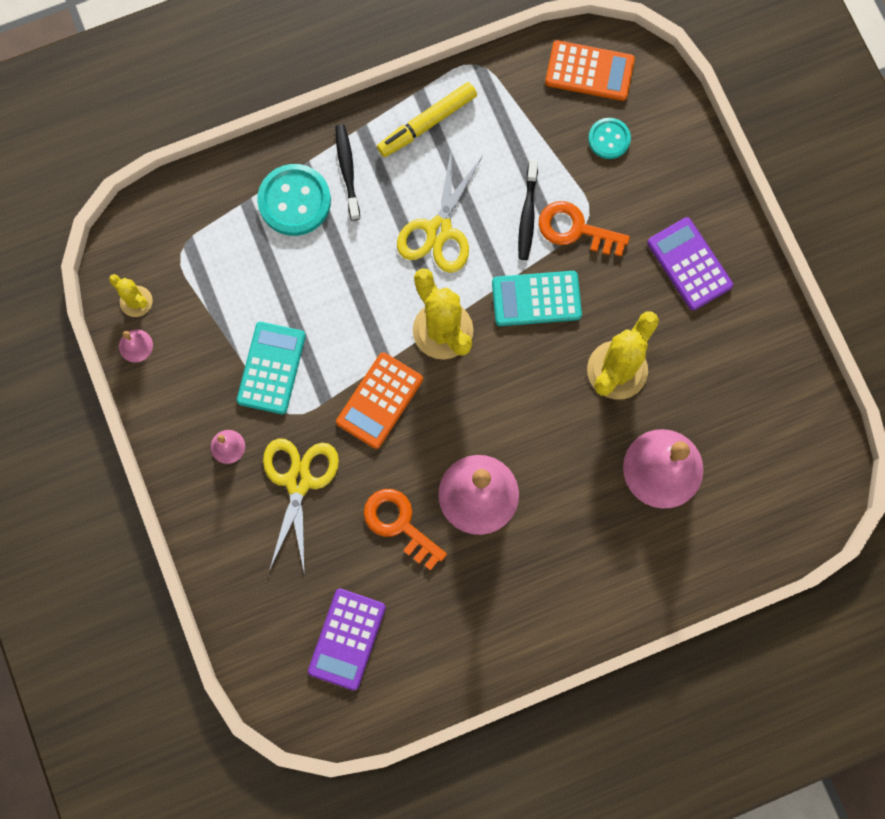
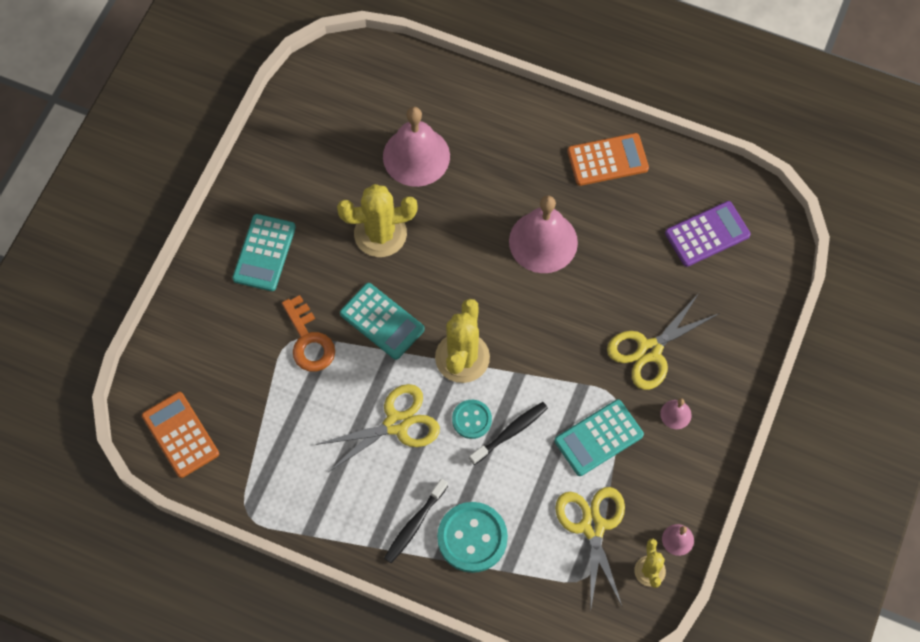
camera: 135 degrees left, 10 degrees down
(211, 294) = (592, 526): none -> yellow scissors
(380, 400) = (548, 352): orange calculator -> orange calculator (607, 160)
(399, 524) = (610, 268): orange key -> none
(427, 123) = (326, 505): yellow marker -> none
(527, 215) = (329, 379): black toothbrush -> black toothbrush (510, 432)
(609, 139) = (221, 377): turquoise button -> turquoise button (471, 419)
(689, 264) = (264, 253): purple calculator -> turquoise calculator

